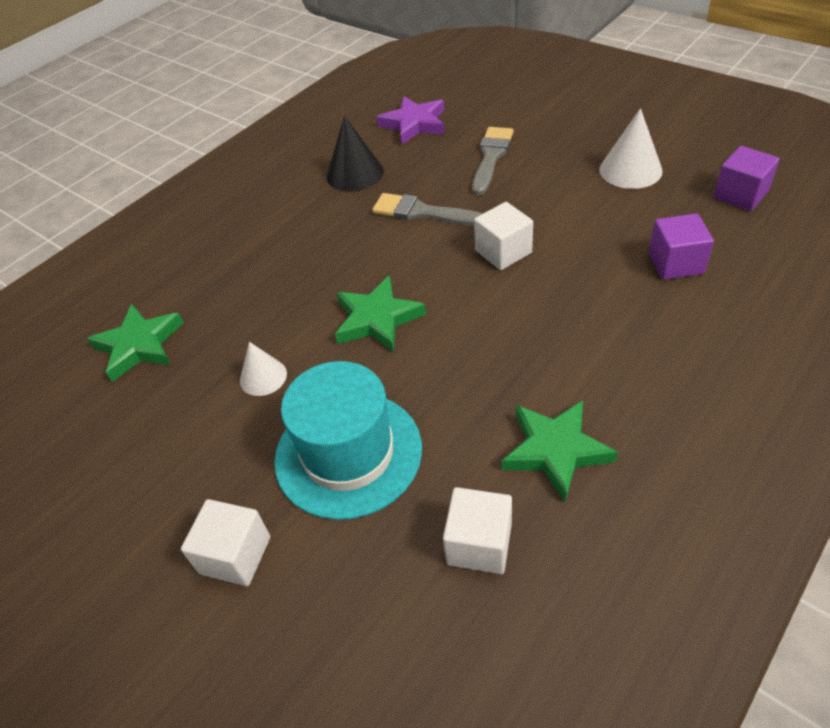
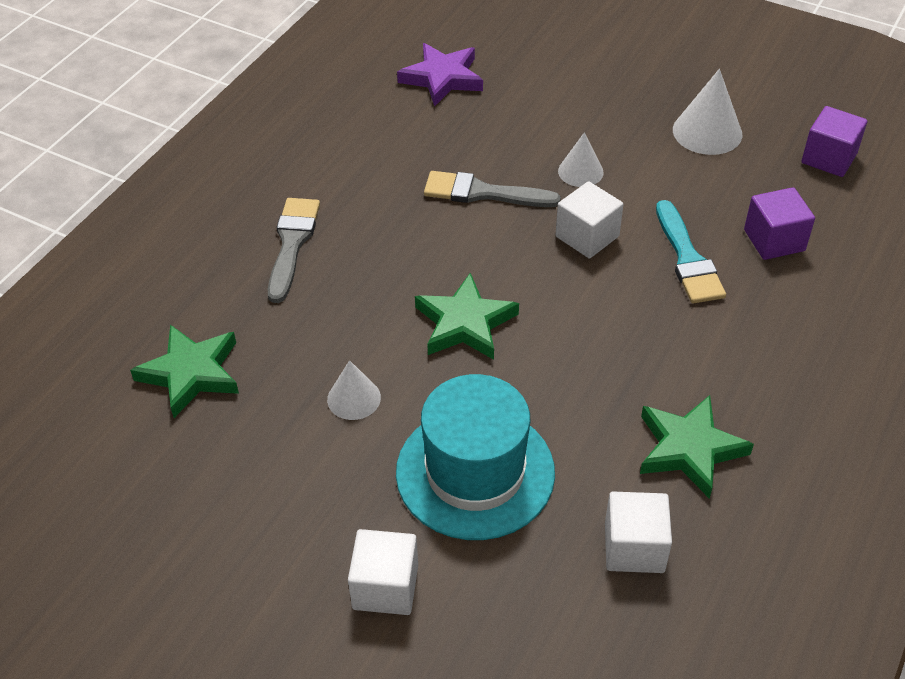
camera: 15 degrees left, 0 degrees up
(355, 173) = (387, 146): black cone -> none
(491, 157) = (546, 120): grey brush -> grey brush (292, 244)
(510, 198) = (580, 171): none -> white cone
(590, 275) = (687, 258): none -> turquoise brush

